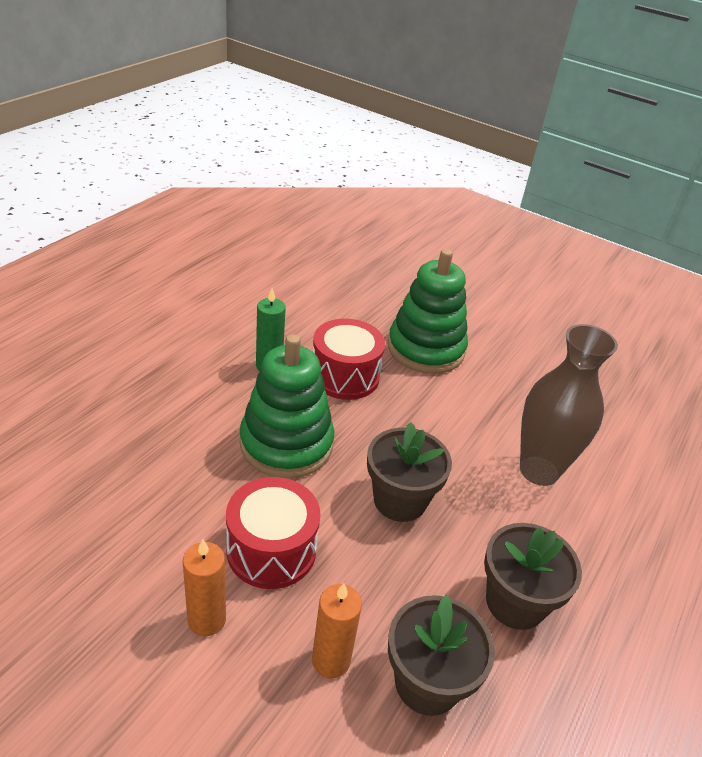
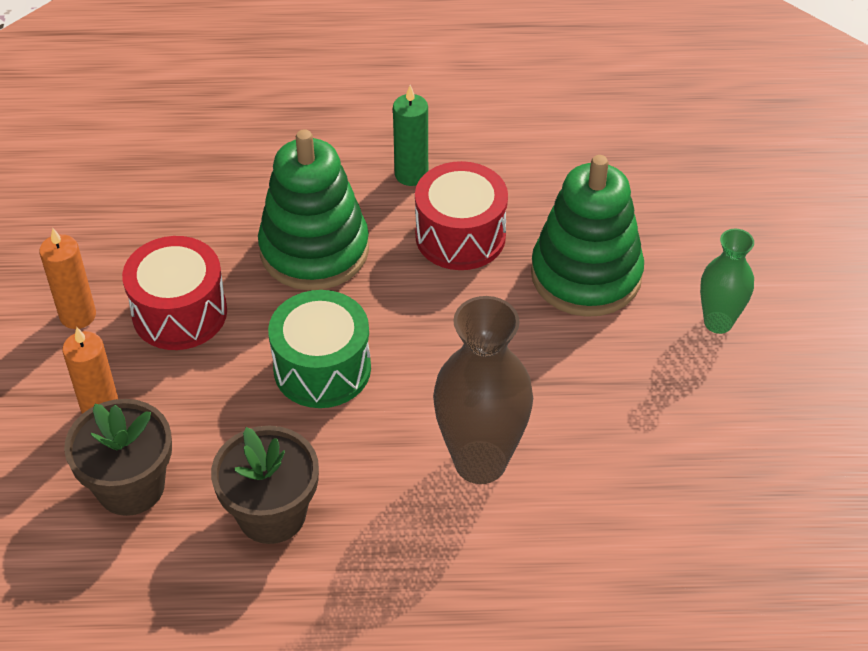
camera: 60 degrees right, 10 degrees up
(400, 500) = (322, 368): brown flower pot -> green drum
(502, 327) = (718, 322): none -> green vase

